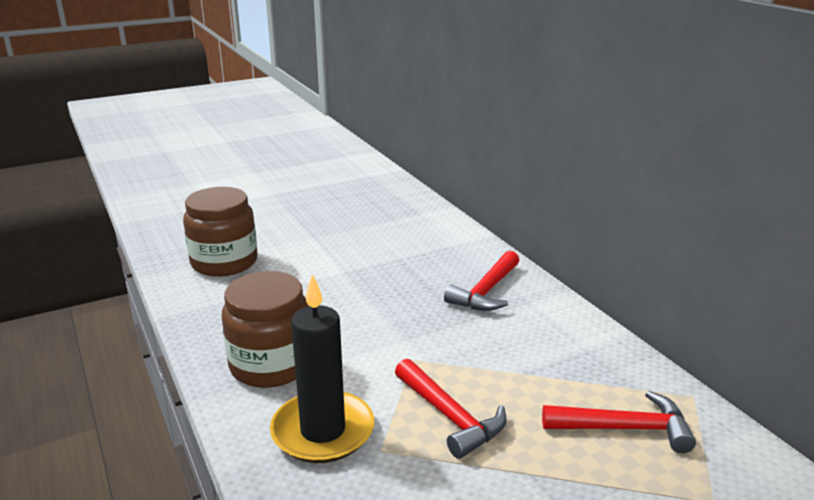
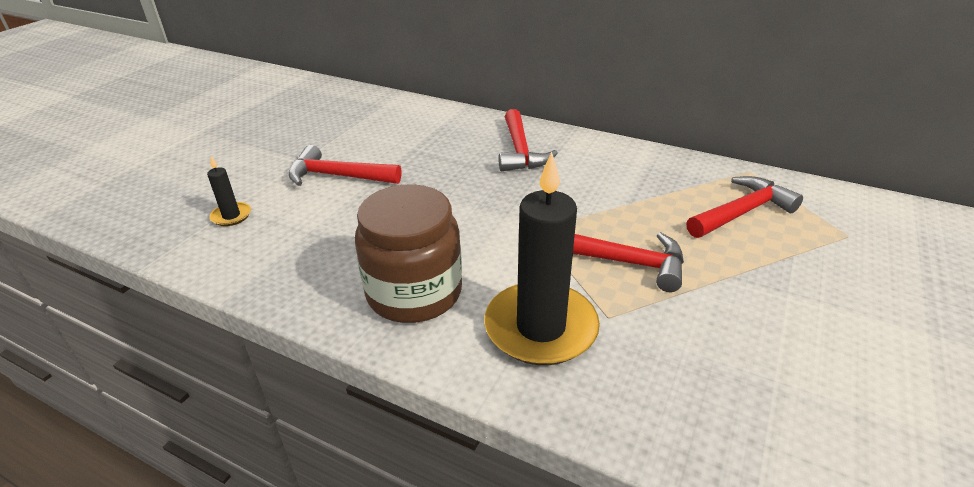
camera: 35 degrees left, 10 degrees up
(224, 262) = (231, 216): brown jar -> black candle
(321, 259) = (337, 176): none -> red hammer

